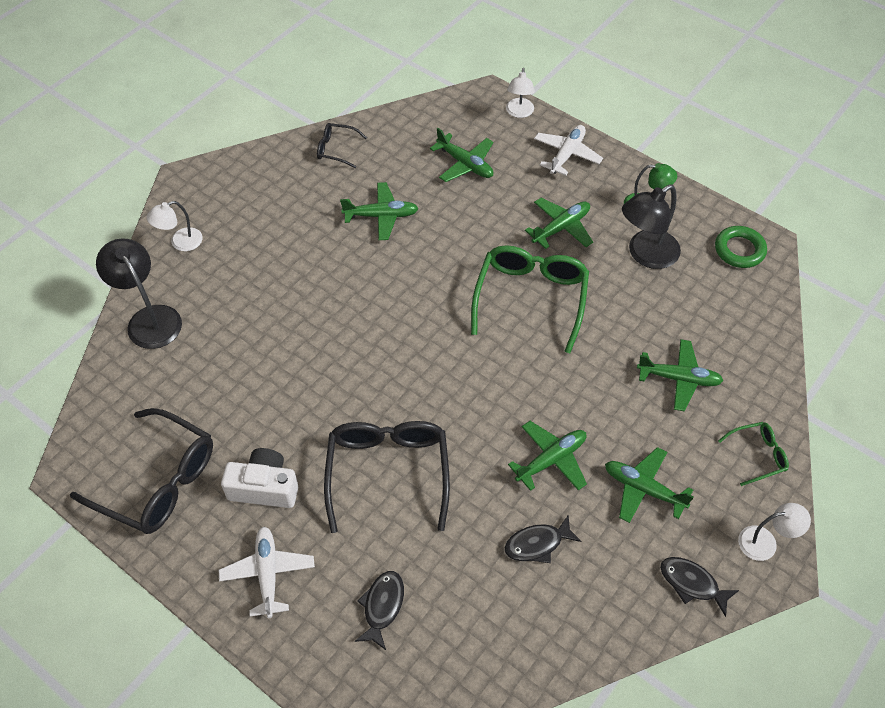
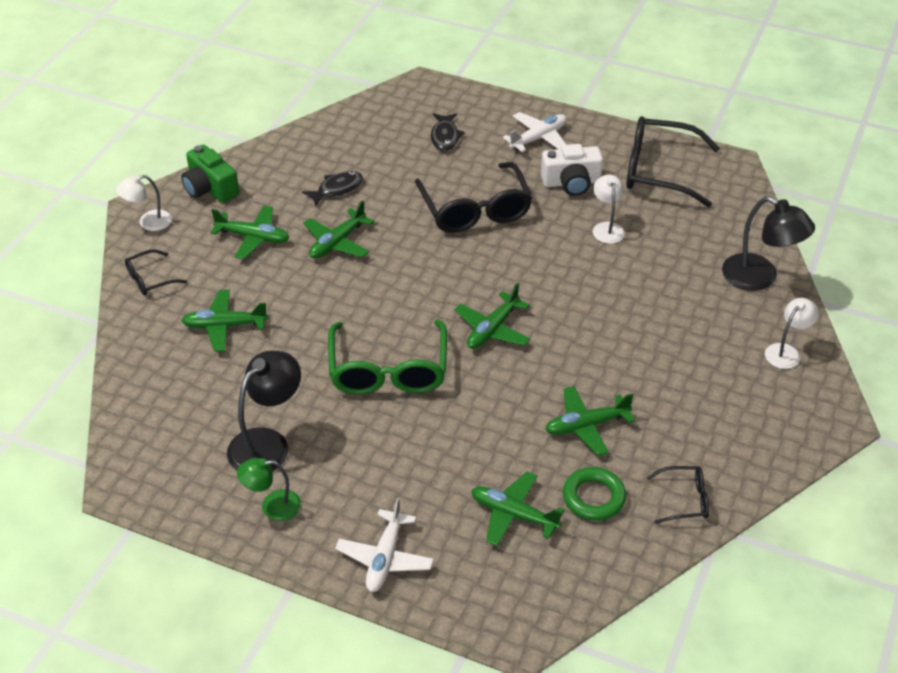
camera: 165 degrees right, 10 degrees down
(268, 574) = (538, 138): white plane -> white plane turned 105 degrees counterclockwise
(519, 112) = (466, 613): white lamp -> white lamp (607, 228)
(561, 228) = (372, 455): green plane -> green plane (492, 329)
(692, 584) = (210, 188): black fish -> green camera
(739, 250) = (155, 472): green ring -> green ring (593, 497)
(757, 455) = (150, 279): green glasses -> black glasses

